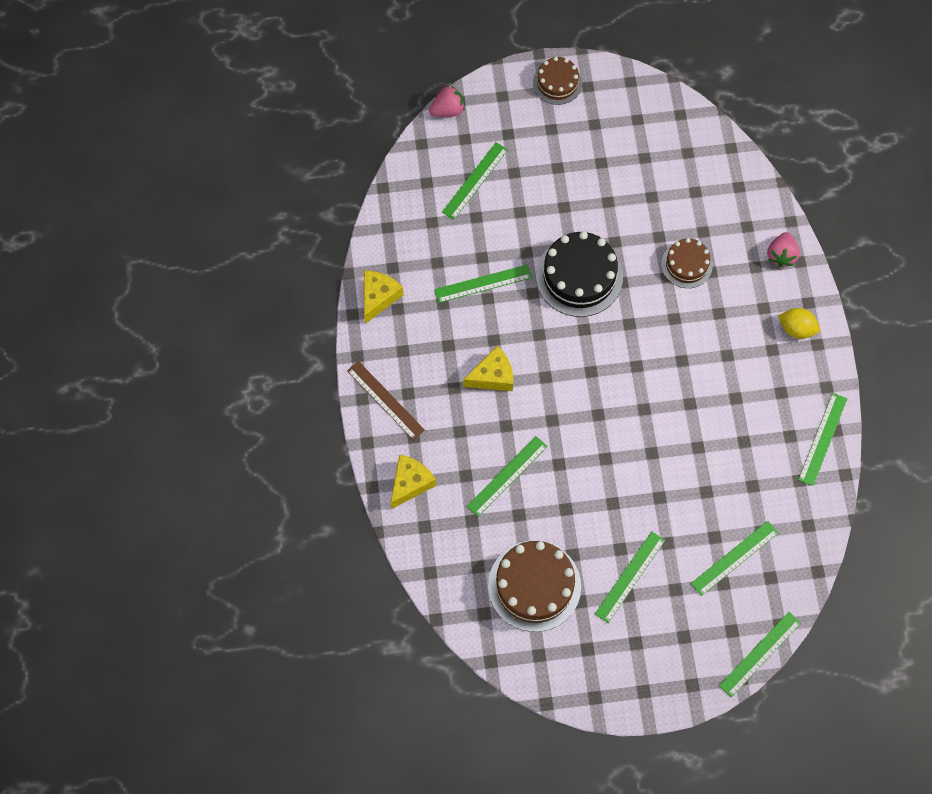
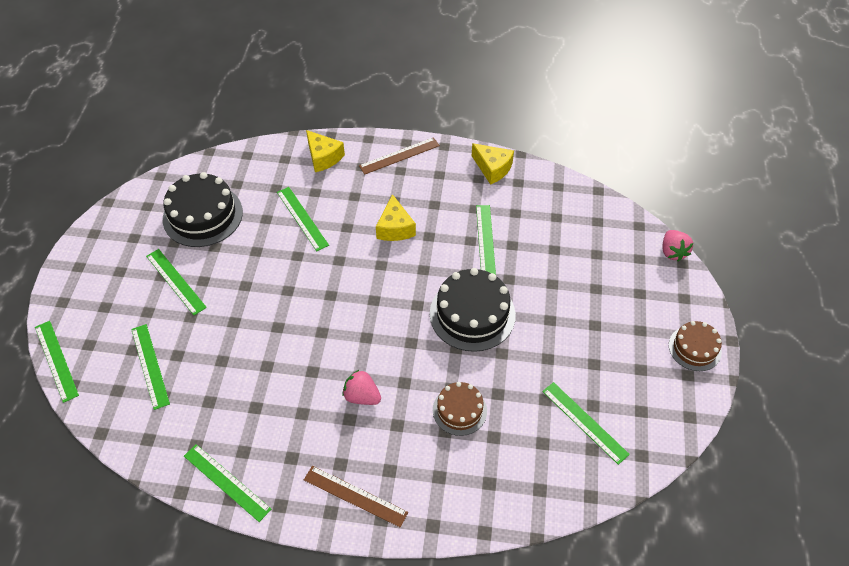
camera: 105 degrees right, 15 degrees down
(475, 181) = (592, 256): green ruler -> green ruler (584, 422)
(534, 586) = (202, 215): brown cake -> black cake
(781, 255) = (445, 508): pink strawberry -> pink strawberry (362, 396)
(796, 329) = (355, 496): yellow lemon -> brown ruler

